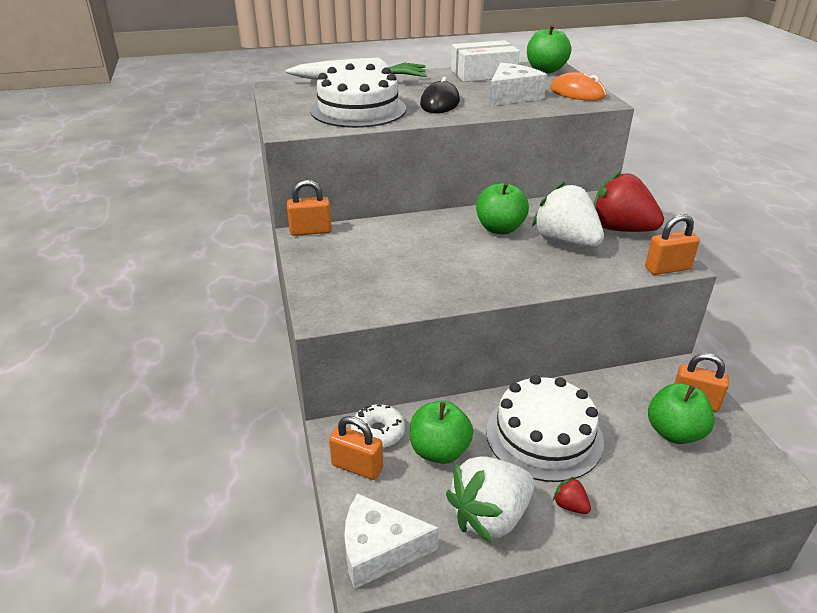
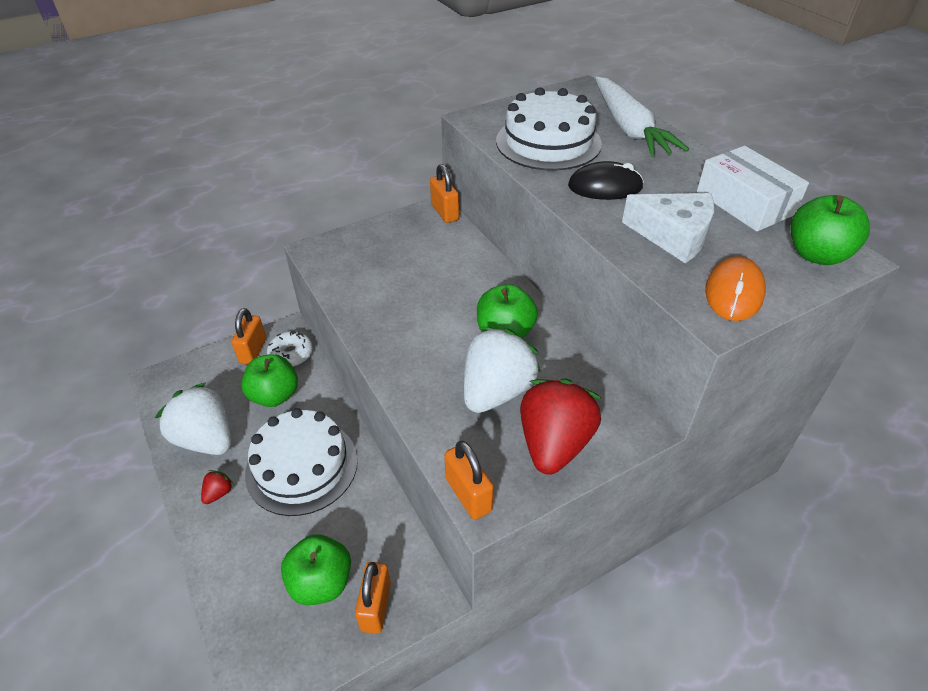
camera: 75 degrees right, 10 degrees up
(379, 550) = (176, 380): white cheese -> none

